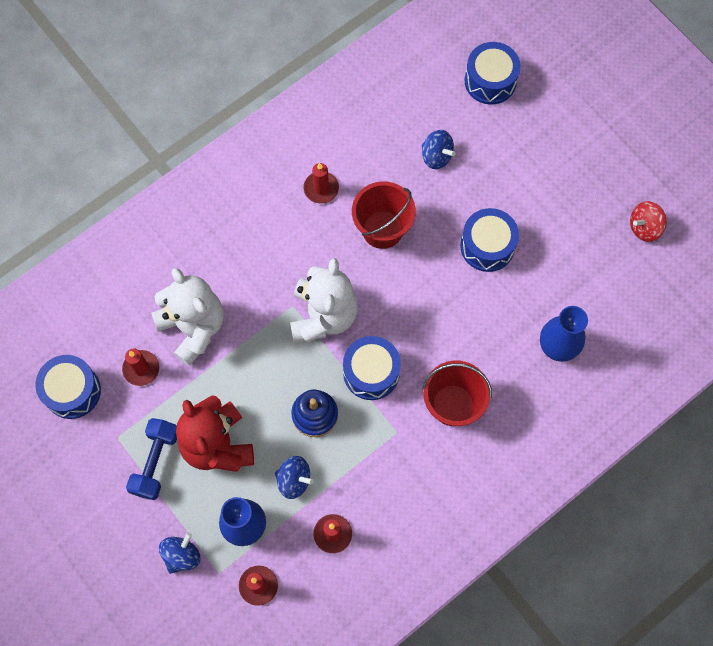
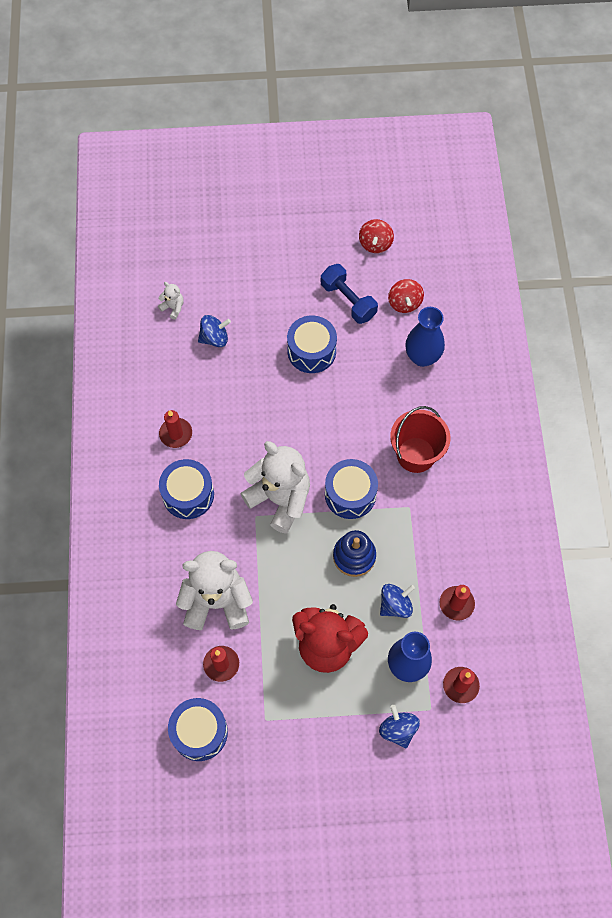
camera: 55 degrees left, 5 degrees down
(155, 462) = (307, 702): blue dumbbell -> blue dumbbell (348, 301)
(382, 229) = (243, 413): red bucket -> none
(439, 101) = (173, 307): none -> white teddy bear
(490, 81) = (185, 264): blue drum -> blue drum (188, 494)
(602, 294) = (404, 303): none -> red spinning top

